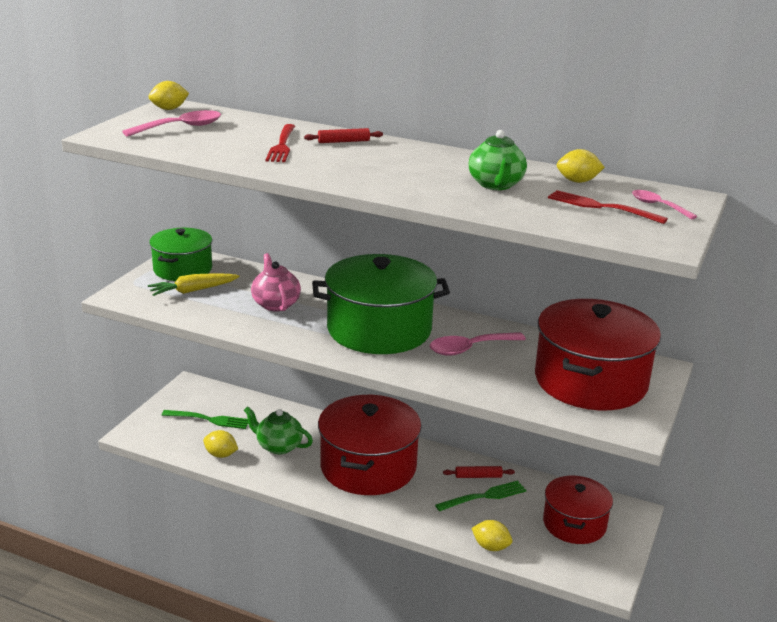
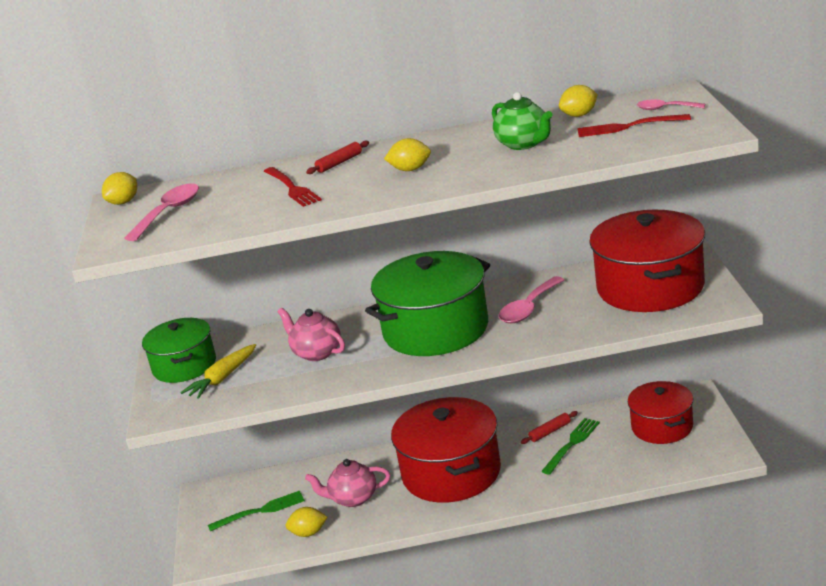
camera: 25 degrees left, 0 degrees up
(278, 446) = (352, 498): green teapot -> pink teapot
(491, 547) = (619, 478): yellow lemon -> yellow lemon (410, 169)

